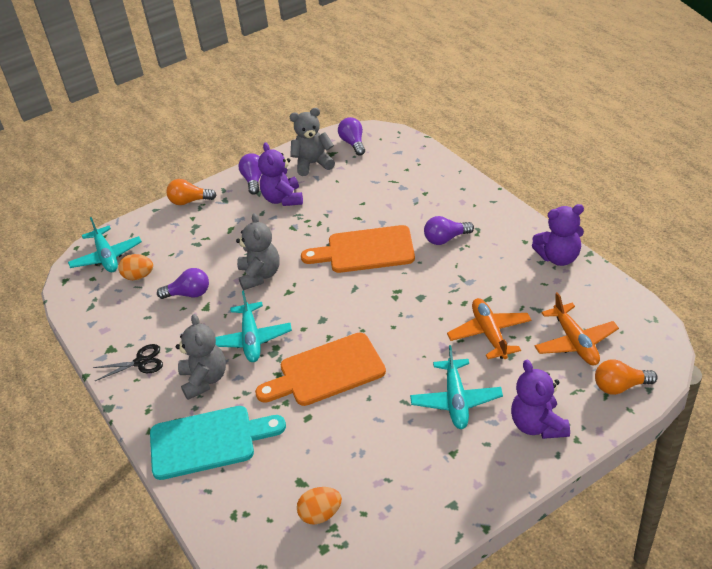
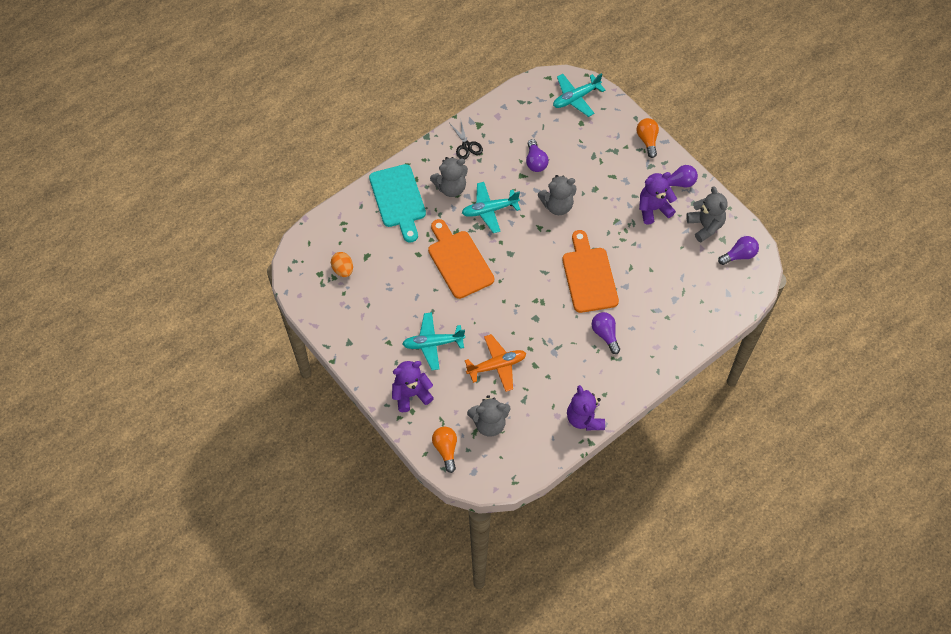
camera: 80 degrees right, 20 degrees up
(139, 276) = (554, 125): orange egg -> none
(575, 342) = (489, 423): orange plane -> grey teddy bear

